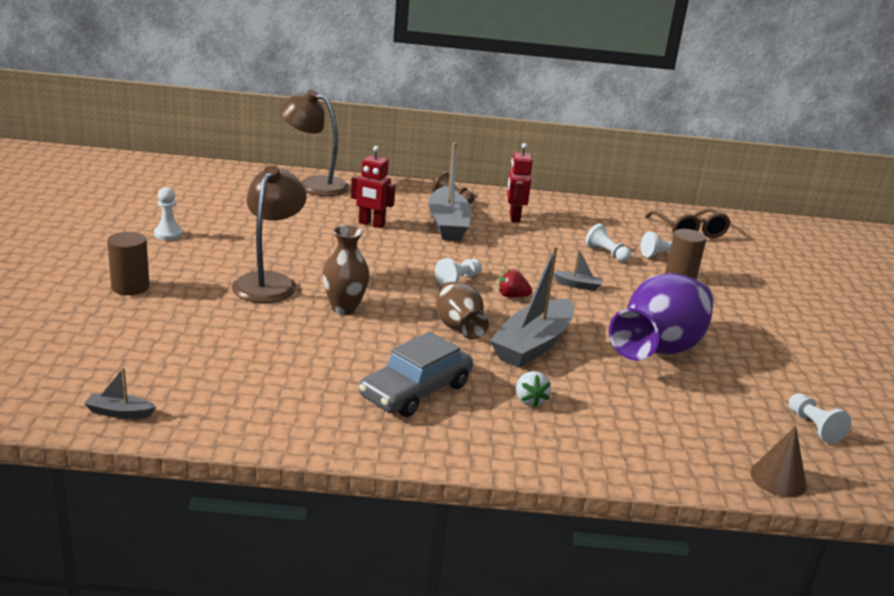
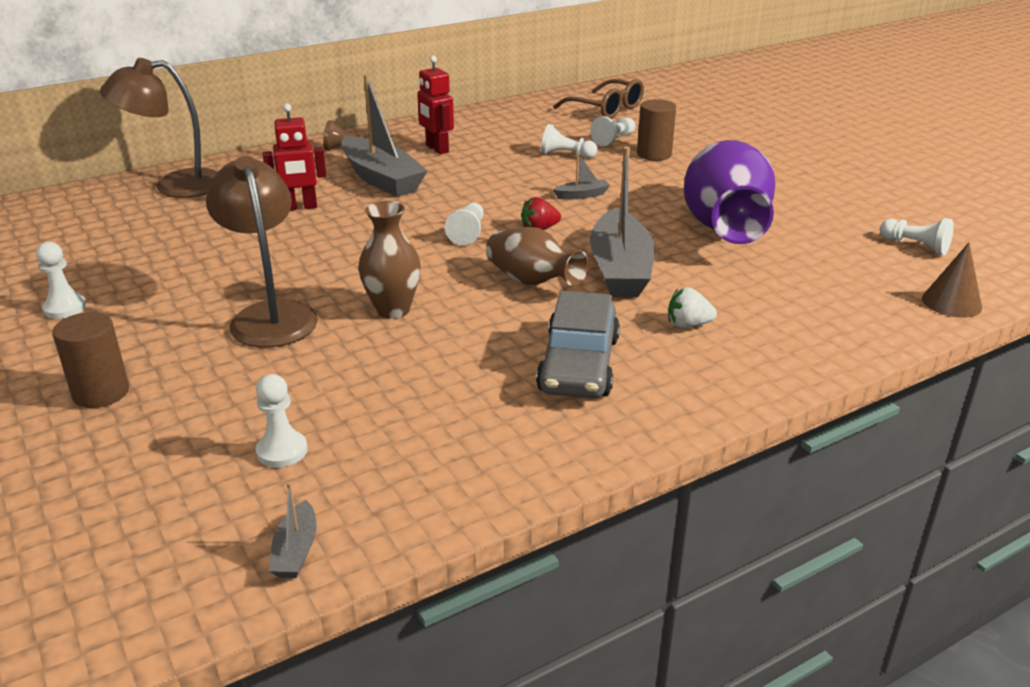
camera: 30 degrees left, 5 degrees up
(119, 412) = (296, 551): grey boat -> grey boat turned 60 degrees counterclockwise
(178, 359) = (282, 451): none -> white pawn
(529, 400) = (688, 325): white strawberry -> white strawberry turned 135 degrees clockwise

